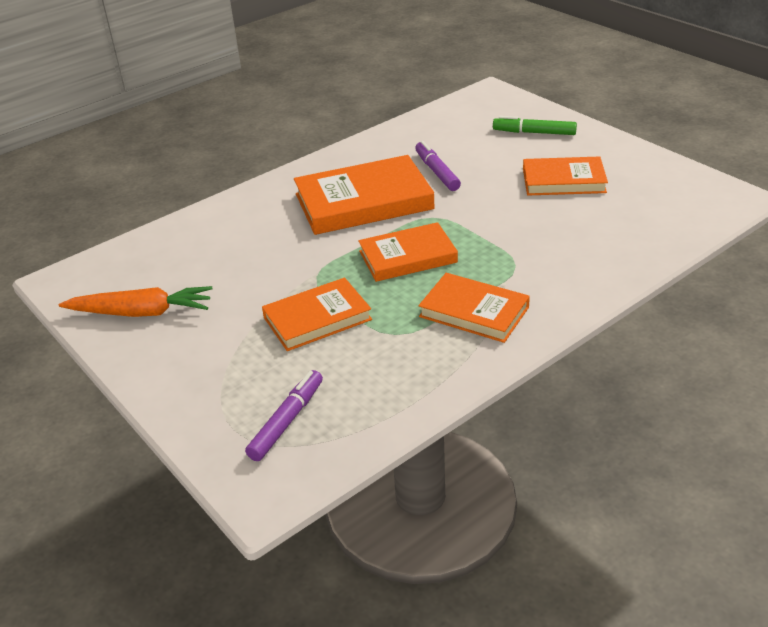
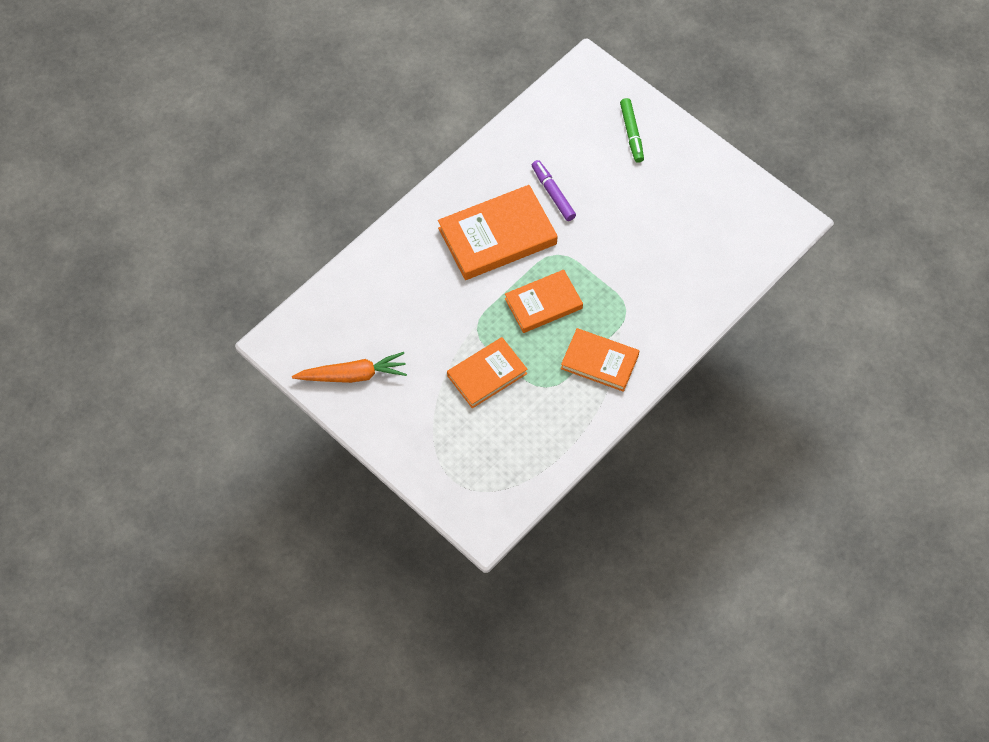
camera: 10 degrees left, 25 degrees up
(287, 421) = (486, 471): purple marker -> none
(534, 132) = (631, 133): green marker -> green marker turned 105 degrees counterclockwise
(563, 181) = (659, 203): orange book -> none

